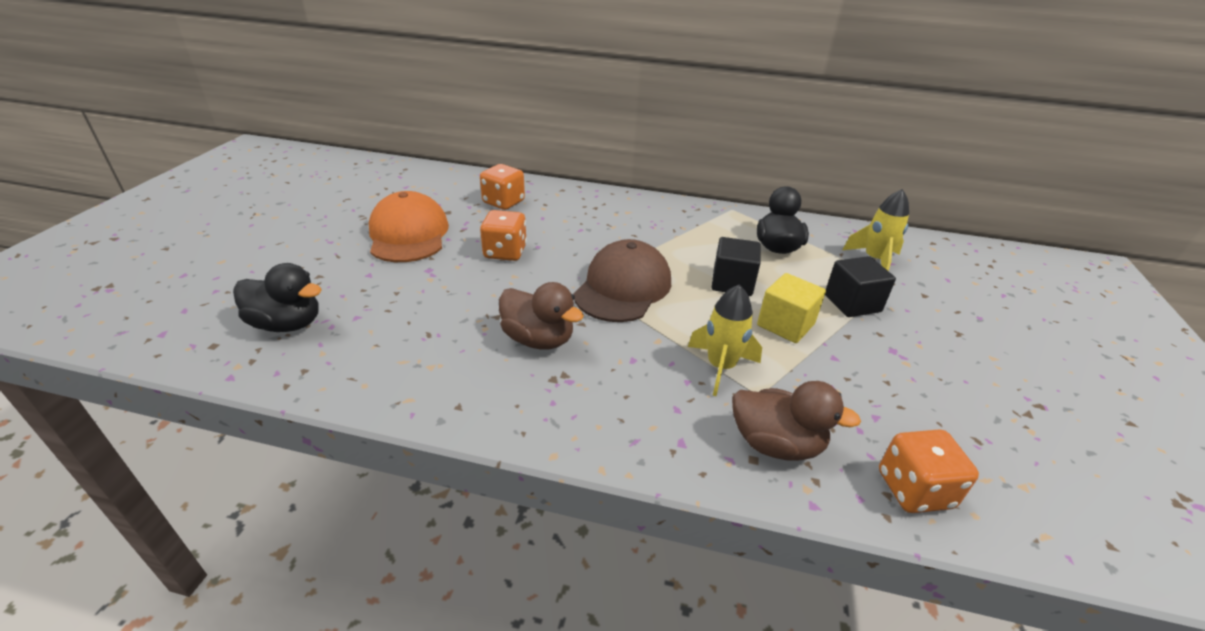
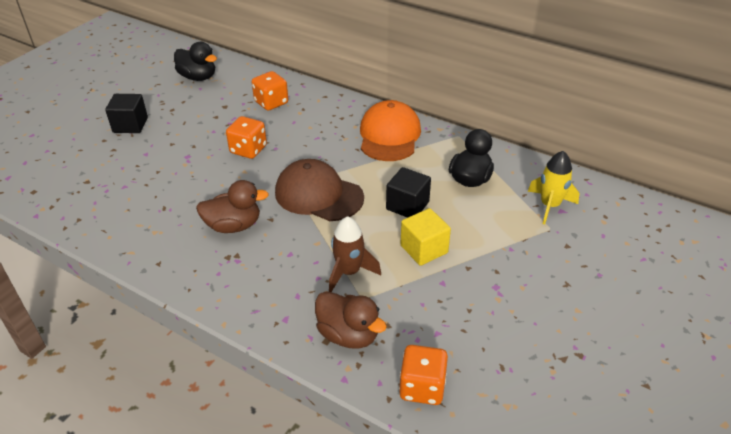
camera: 20 degrees right, 5 degrees up
(287, 324) = (80, 184): black duck -> black duck (198, 77)
(408, 234) = (187, 123): orange cap -> orange cap (389, 135)
(538, 339) = (234, 226): brown duck -> brown duck turned 60 degrees counterclockwise
(623, 287) = (318, 195): brown cap -> brown cap turned 105 degrees counterclockwise
(720, 367) = (349, 272): yellow rocket -> brown rocket
(852, 303) = (495, 241): black cube -> black cube (130, 125)

